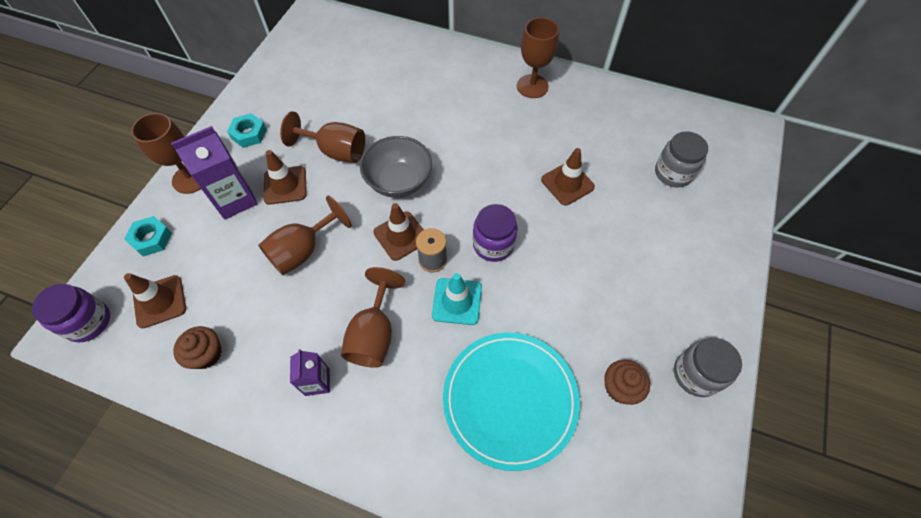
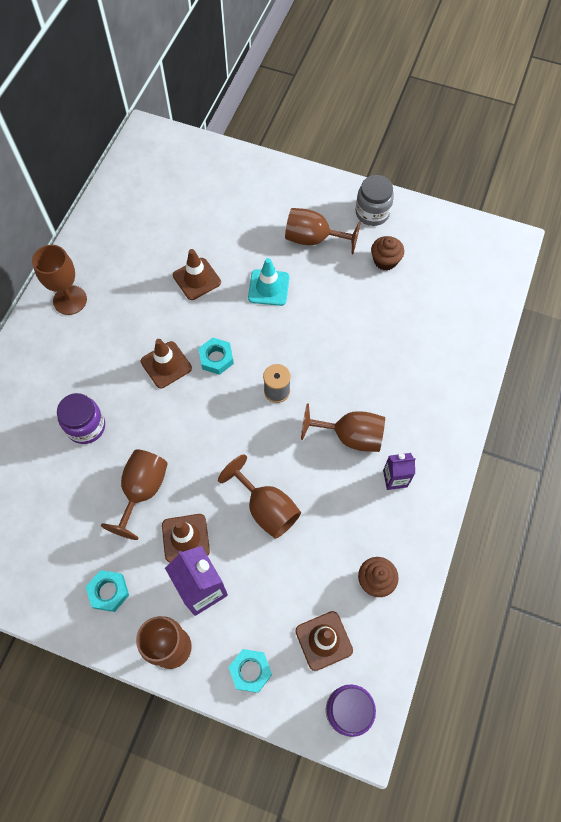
camera: 90 degrees left, 5 degrees up
(399, 181) = (187, 424): grey bowl -> none
(401, 236) = (251, 419): brown traffic cone -> brown traffic cone (166, 365)
(457, 301) = (317, 371): turquoise traffic cone -> turquoise traffic cone (268, 287)
(472, 204) = (216, 358): none -> turquoise nut
(493, 244) = (261, 341): purple jar -> purple jar (86, 426)
(510, 399) = (399, 334): turquoise plate -> none
(640, 300) = (313, 239): none -> brown goblet
(673, 173) = (189, 198): grey jar -> none

